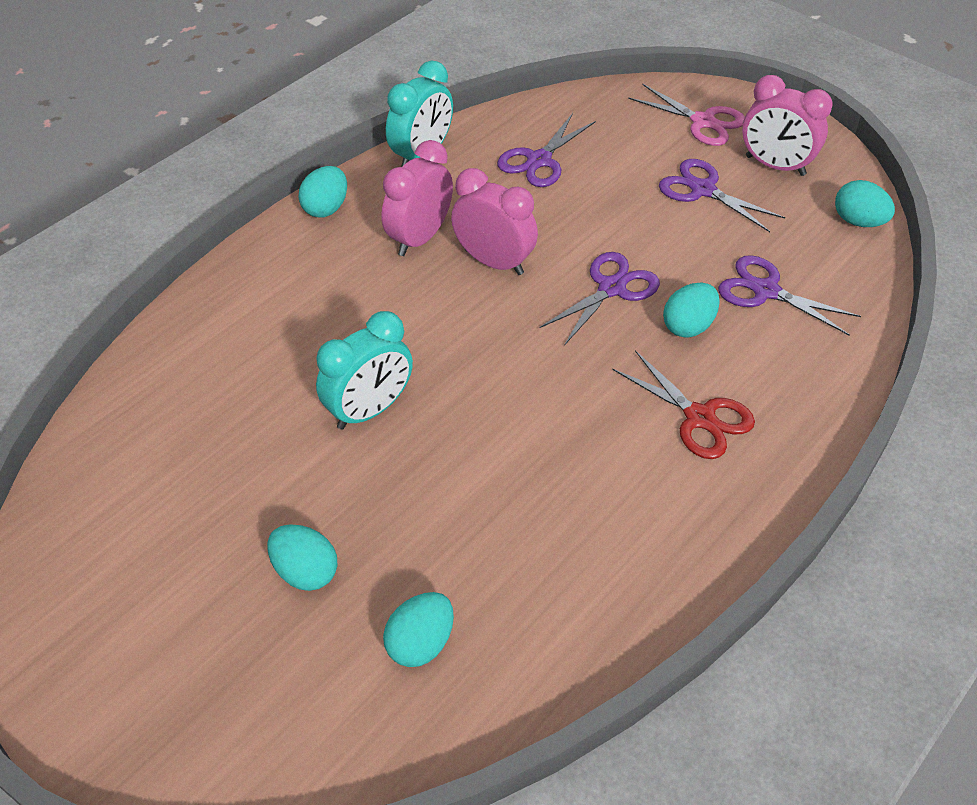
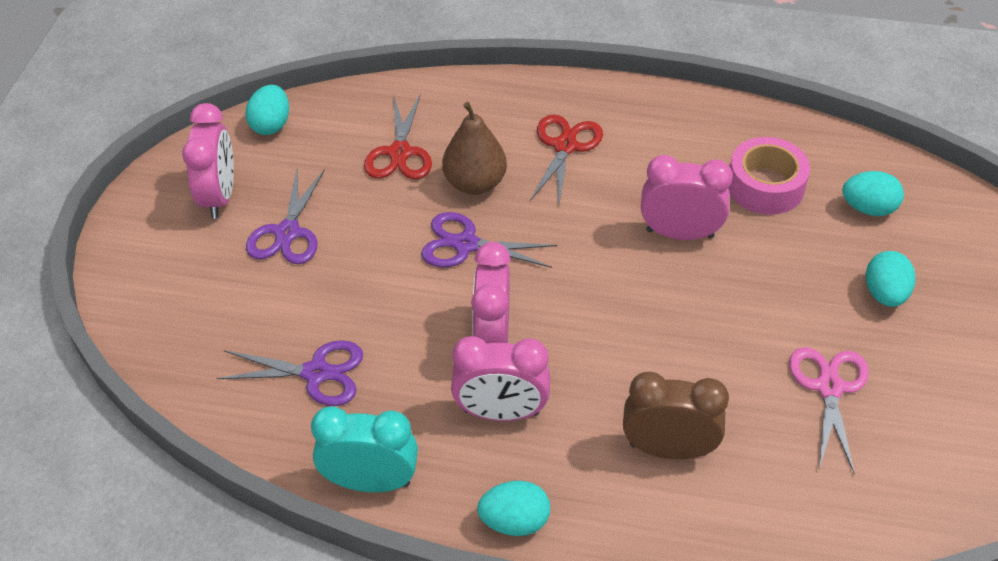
camera: 120 degrees left, 0 degrees up
(301, 314) = (668, 448): none -> brown clock
(370, 410) = (724, 336): turquoise clock -> none
(512, 446) = (680, 233): none -> pink clock
(524, 562) = (765, 186): none -> pink tape
(688, 326) = (475, 183): turquoise egg -> brown pear
(703, 121) = (172, 269): pink scissors -> pink scissors (829, 387)
(766, 291) = (400, 153): purple scissors -> red scissors

